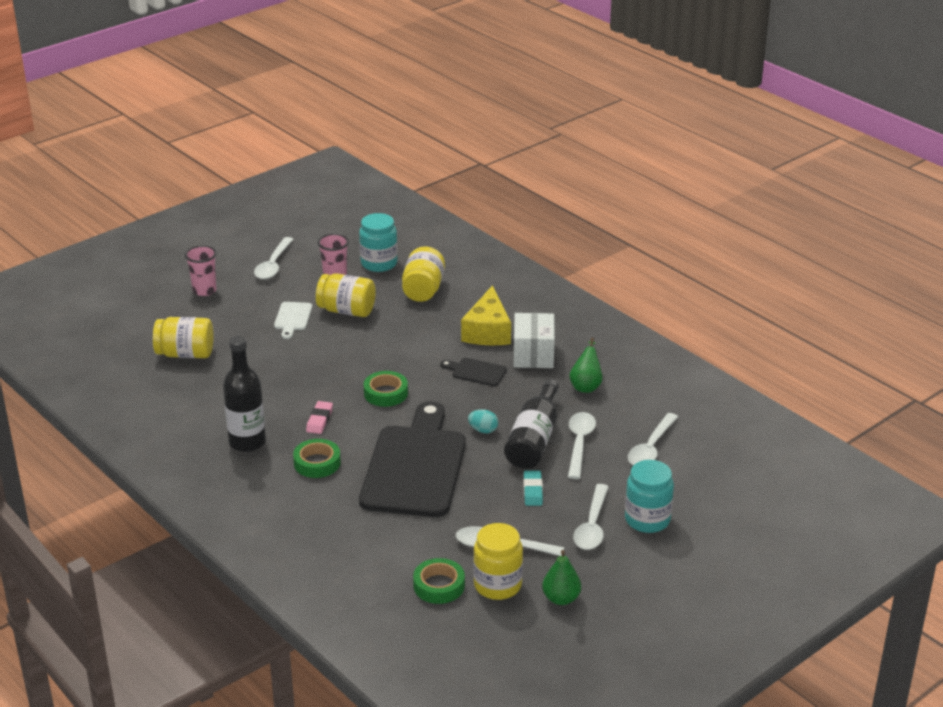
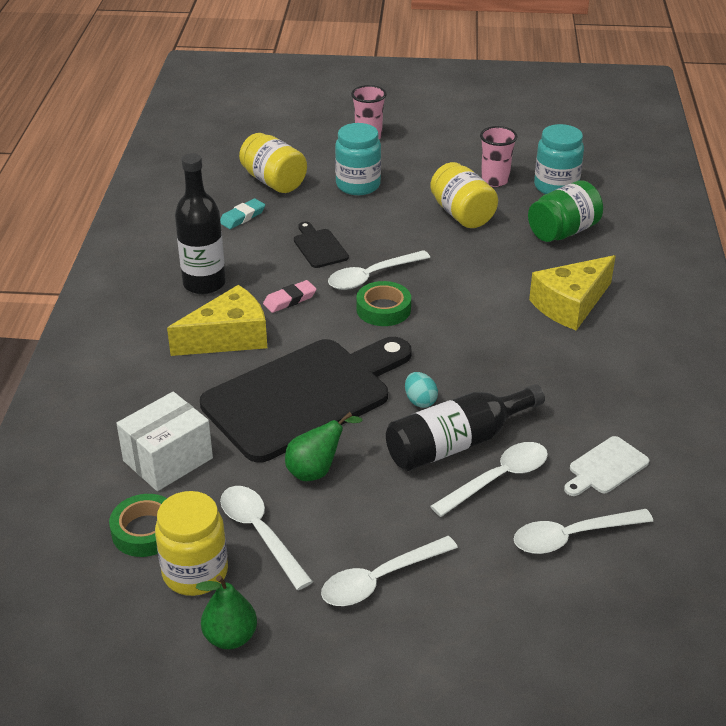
camera: 45 degrees right, 5 degrees up
(273, 265) = (458, 143): white spoon -> white spoon (371, 276)
(292, 318) = (405, 197): white cutting board -> white cutting board (605, 467)
(317, 463) = (228, 337): green tape -> yellow cheese
(423, 290) = (563, 231): yellow jar -> green jar
(476, 372) = (499, 338): black cutting board -> black cutting board (319, 247)
(532, 491) = (376, 497): turquoise eraser -> turquoise eraser (242, 217)
(533, 355) = (584, 354): white box -> white box (168, 459)
(586, 385) = (596, 420): green pear -> green pear (316, 470)
(647, 520) = (449, 617): turquoise jar -> turquoise jar (358, 185)

